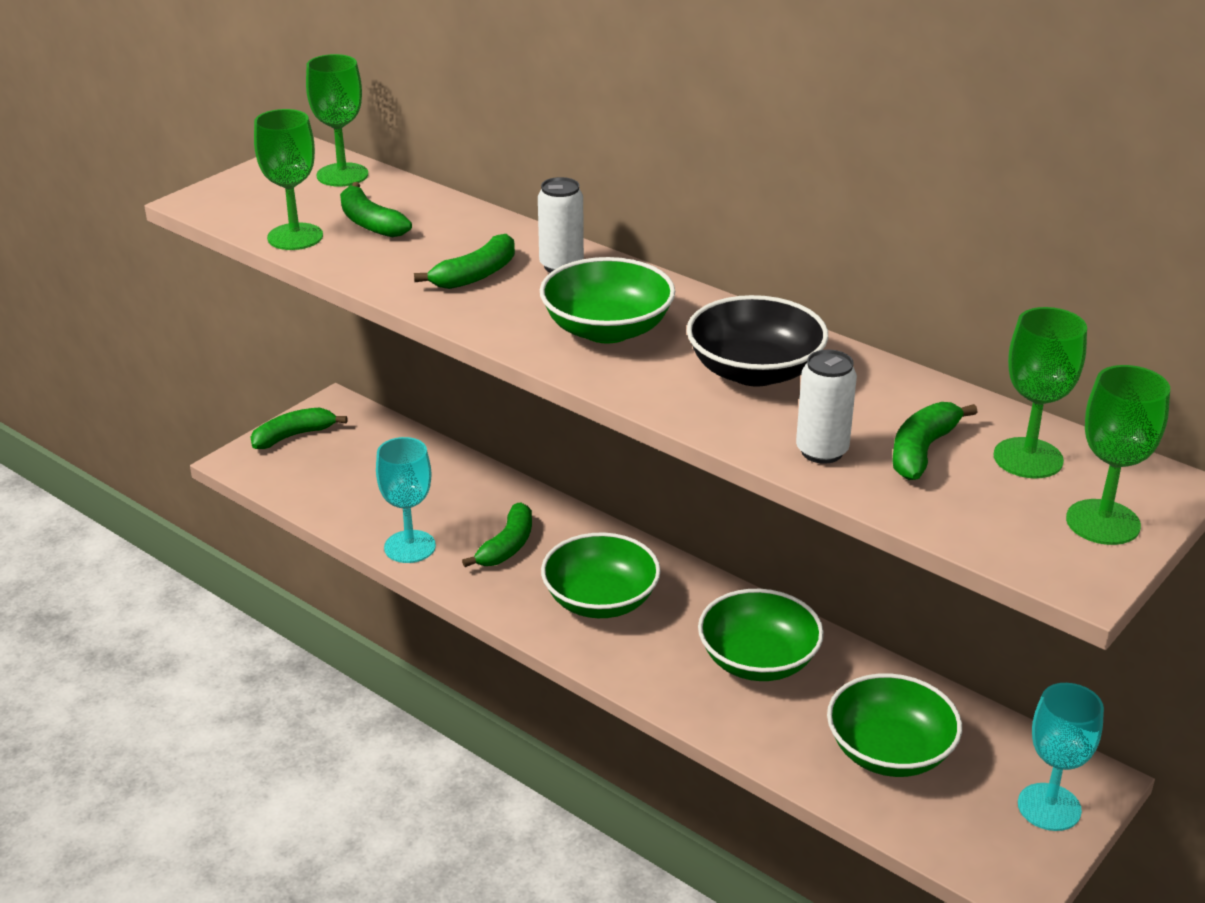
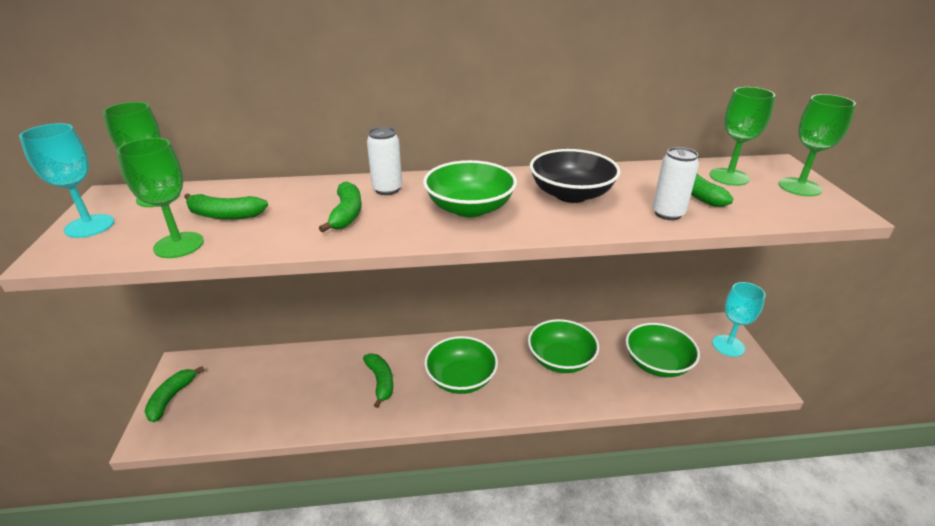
camera: 45 degrees left, 0 degrees up
(410, 547) = (327, 417): turquoise goblet -> turquoise goblet (89, 226)

